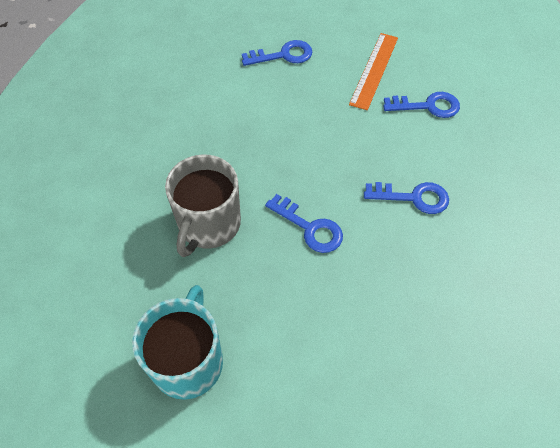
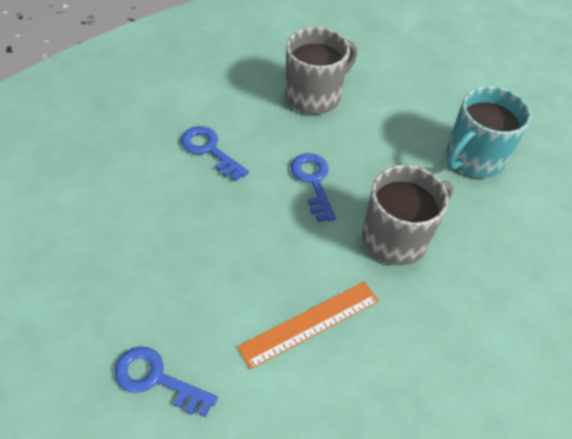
camera: 145 degrees left, 5 degrees down
(374, 70) = (89, 282): orange ruler -> orange ruler (310, 323)
(394, 324) = (314, 96): none -> grey mug
(428, 106) = (96, 208): blue key -> none

